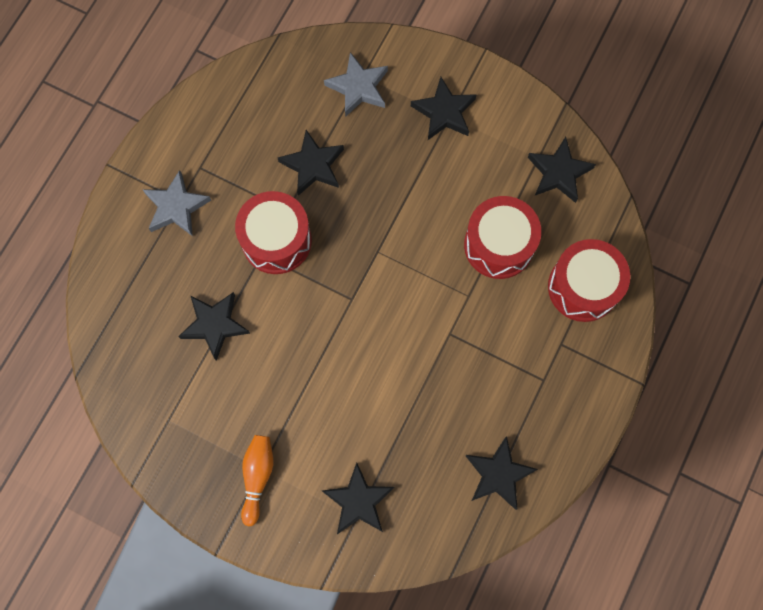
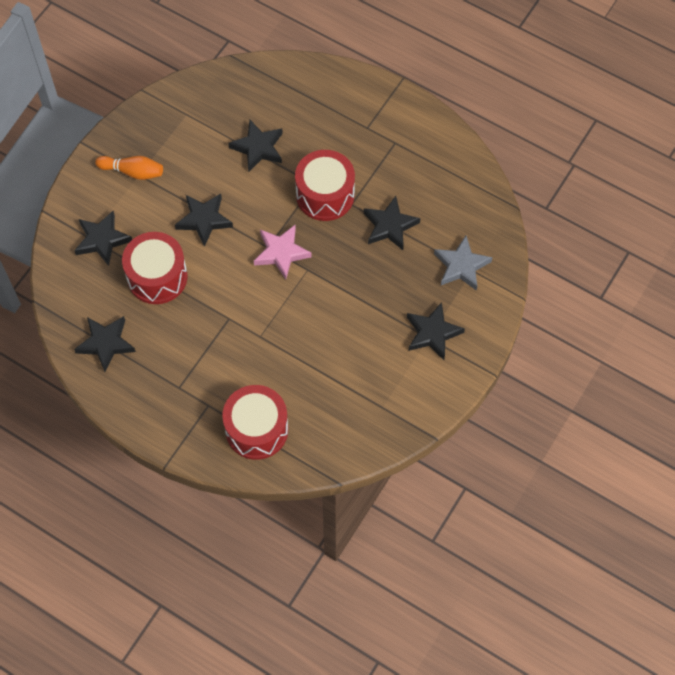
camera: 95 degrees right, 10 degrees down
(176, 207) = (361, 125): grey star -> none
(358, 283) = (281, 253): none -> pink star
(499, 245) = (303, 365): red drum -> red drum (157, 277)
(558, 173) = (366, 422): black star -> black star (204, 220)

